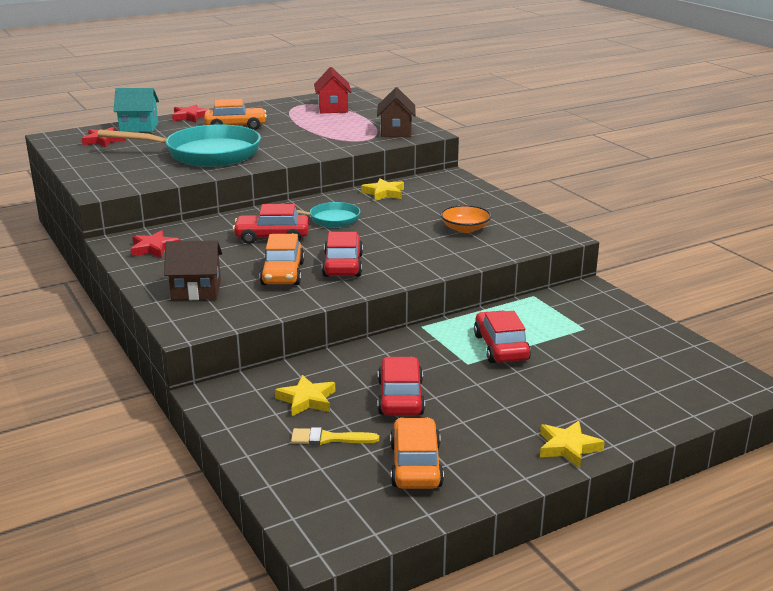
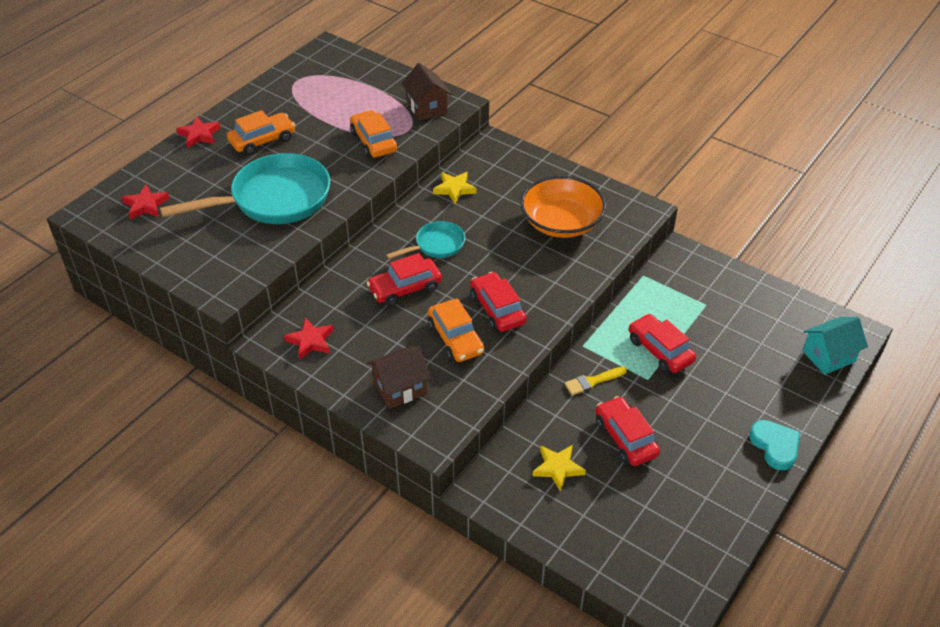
camera: 25 degrees left, 20 degrees up
(139, 127) = (162, 170): turquoise house -> turquoise house (828, 356)
(328, 438) = (605, 505): yellow brush -> yellow brush (592, 381)
(333, 108) = (334, 80): red house -> none
(416, 465) = (686, 507): orange car -> orange car (374, 142)
(465, 228) = (561, 222): orange bowl -> orange bowl, size x1.79
(568, 447) = (775, 446): yellow star -> turquoise heart

